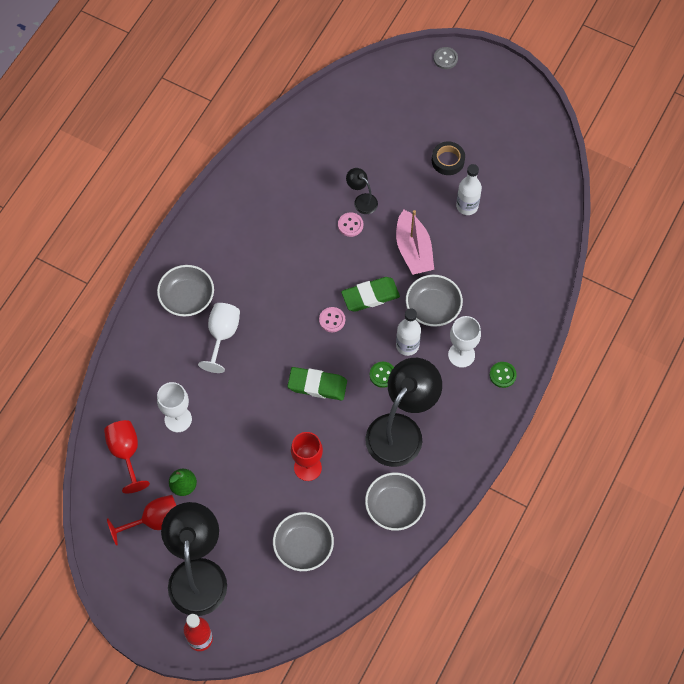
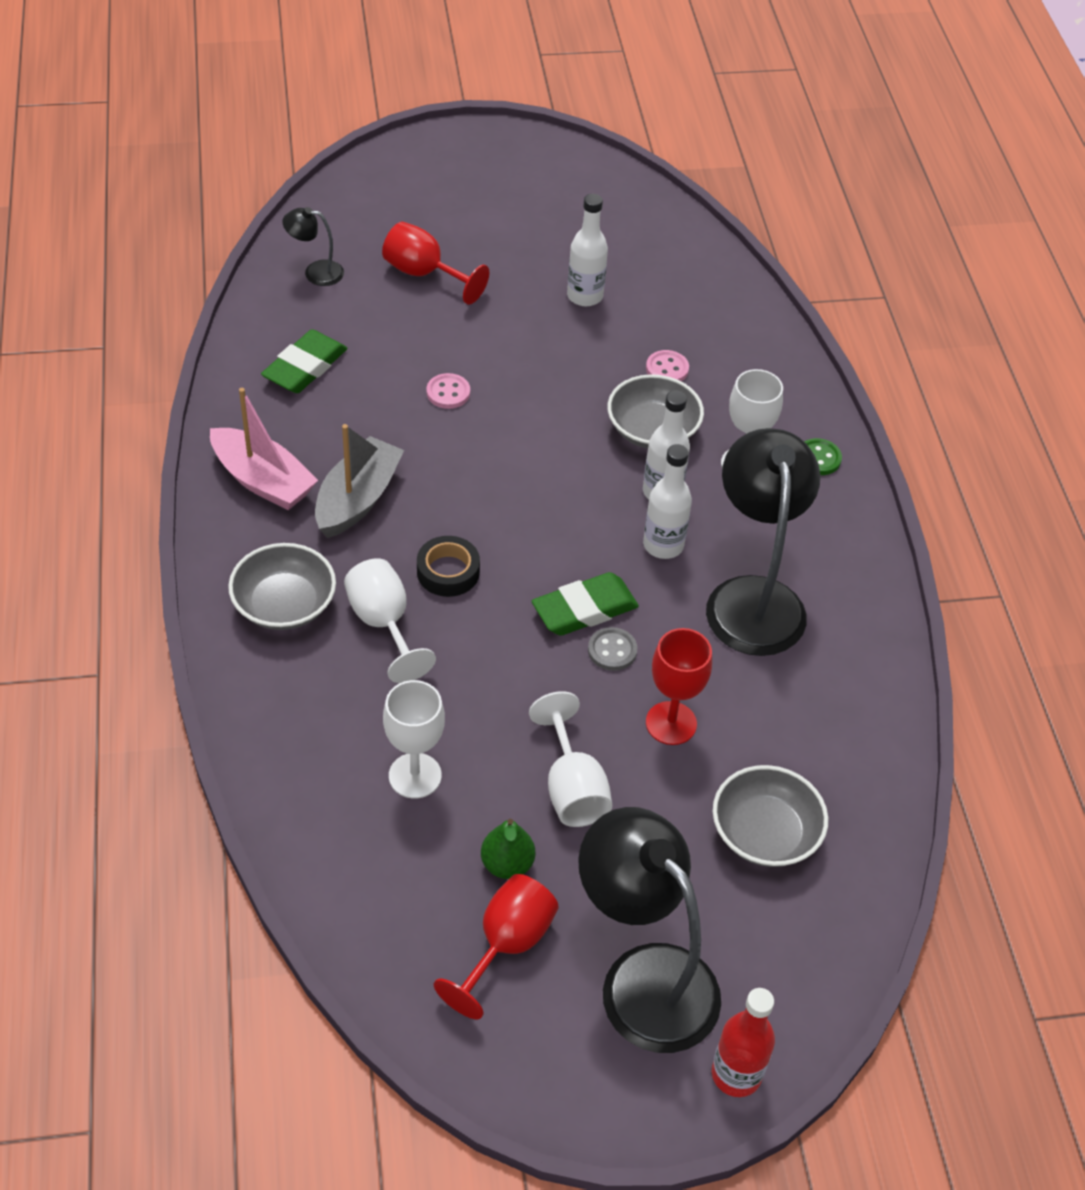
camera: 40 degrees left, 15 degrees down
(126, 453) = (372, 875): red goblet -> red goblet (424, 274)
(239, 469) = (572, 788): none -> white goblet
(261, 261) = (358, 499): none -> grey boat
(332, 320) = (529, 517): pink button -> pink button (667, 369)
(362, 200) = (437, 357): black lamp -> black lamp (315, 272)
(370, 296) = (555, 461): green eraser -> green eraser (305, 367)
(382, 375) = (663, 545): green button -> white bottle
(394, 506) = (838, 699): grey bowl -> none
(413, 250) = (562, 378): pink boat -> pink boat (263, 481)
(445, 59) = (402, 155): grey button -> grey button (612, 650)
(448, 161) = (511, 259): black tape -> black tape (448, 572)

